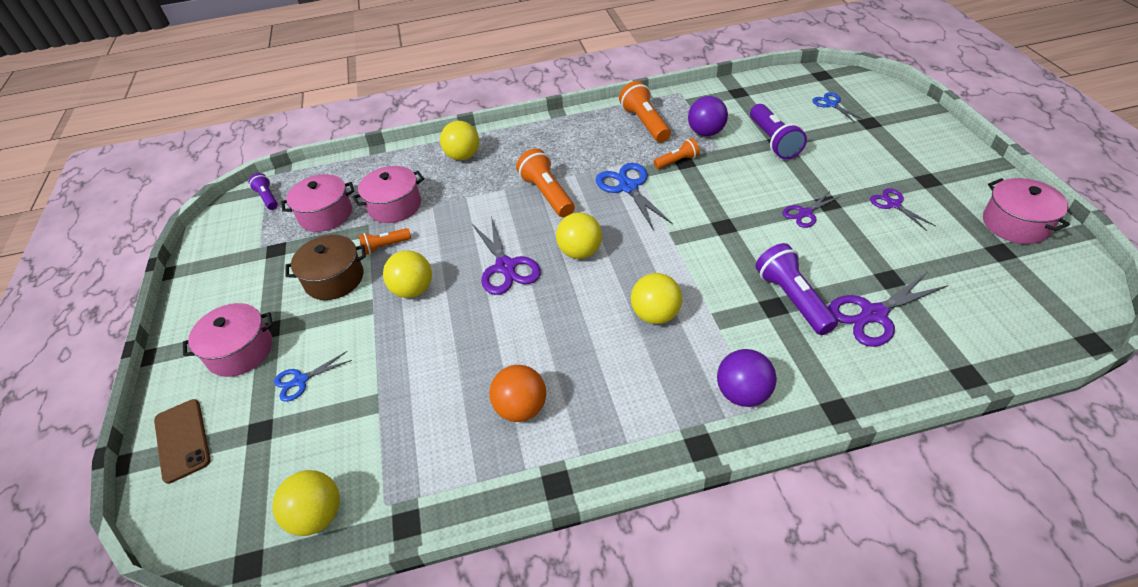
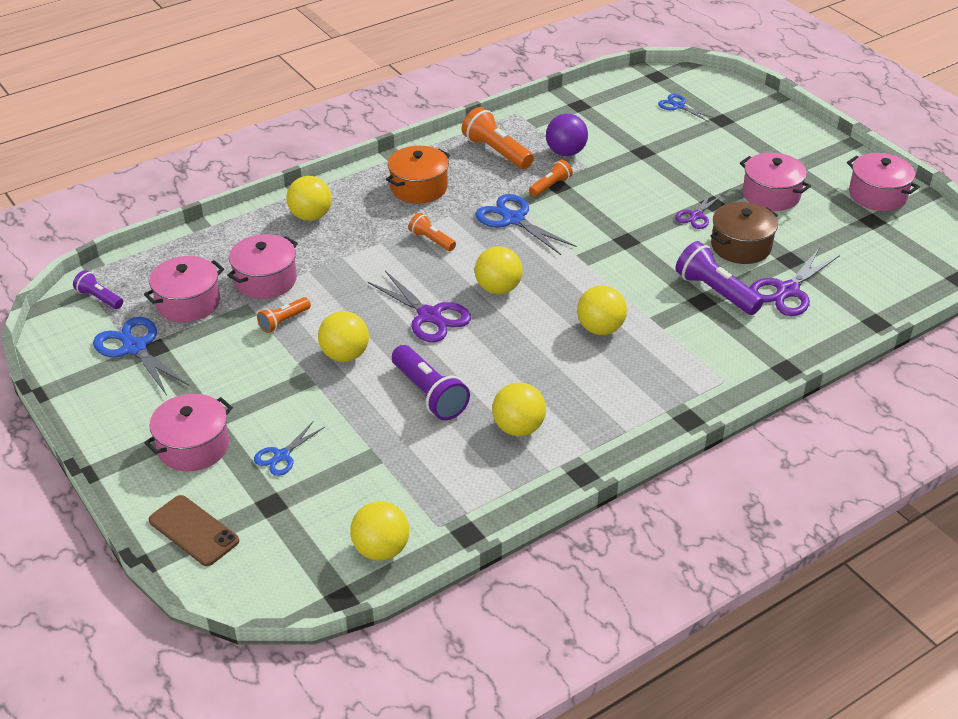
camera: 25 degrees left, 5 degrees down
(262, 246) = (134, 348): none -> blue scissors
(334, 279) = (248, 362): brown pot -> brown pot (741, 246)
(521, 408) = (518, 428): orange ball -> yellow ball
(547, 194) = (431, 240): orange flashlight -> orange flashlight, size x0.58
(563, 145) = (419, 187): none -> orange pot
(743, 393) = (705, 374): purple ball -> none
(773, 141) = (637, 152): purple flashlight -> purple flashlight (429, 394)
(893, 204) = (771, 195): purple scissors -> pink pot

